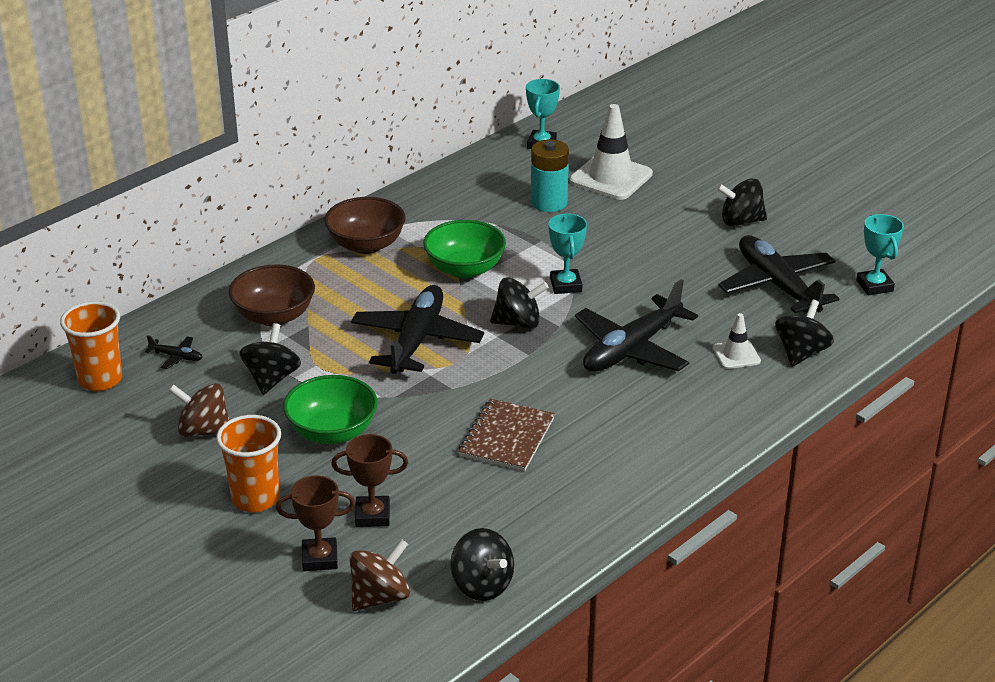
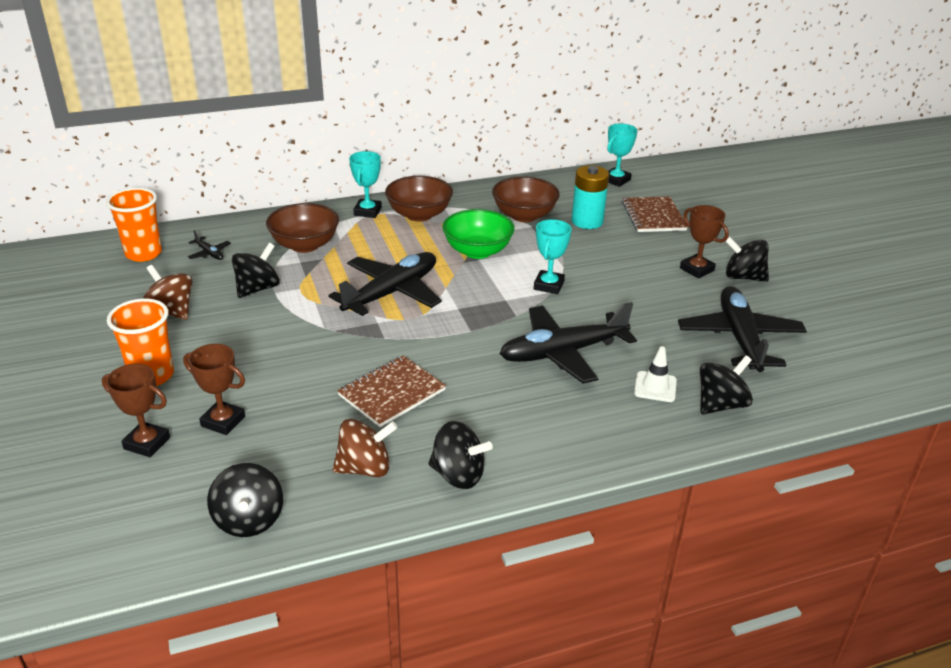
camera: 25 degrees right, 0 degrees up
(332, 432) = (260, 343): green bowl -> none
(380, 597) = (158, 496): brown spinning top -> brown spinning top (365, 468)
(479, 214) = (524, 215): none -> brown bowl
(518, 323) = (484, 303): black spinning top -> black spinning top (458, 475)
(611, 177) = (653, 216): white traffic cone -> brown notebook
(693, 226) = (696, 269): none -> brown trophy
(874, 286) = (837, 365): turquoise trophy -> turquoise trophy (367, 211)

